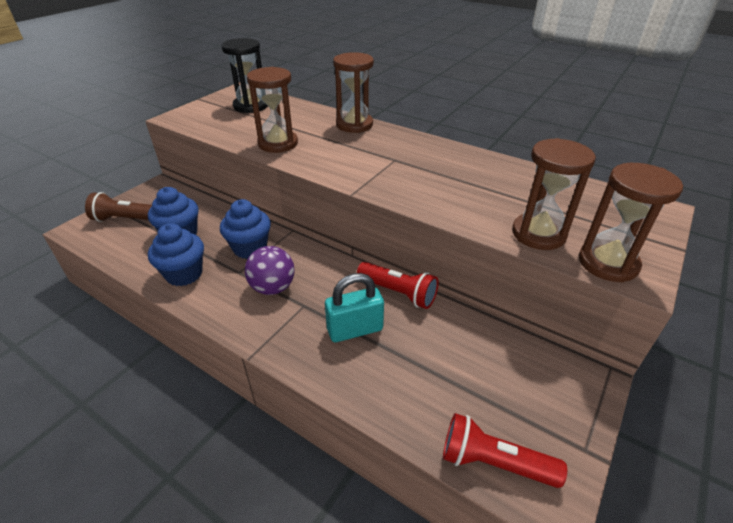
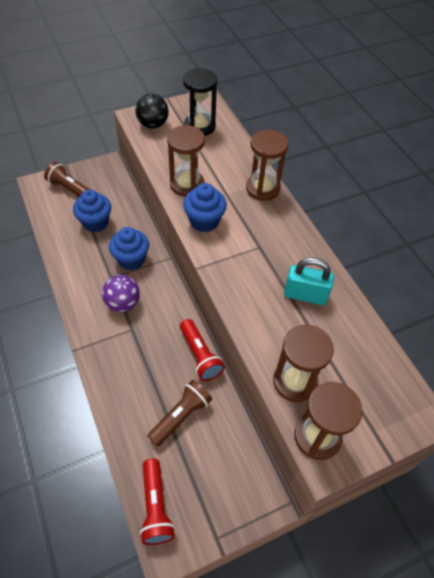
camera: 30 degrees right, 15 degrees up
(184, 274) = (77, 260): blue cupcake -> blue cupcake (204, 221)
(200, 117) = (153, 124): none -> black ball
(355, 329) = (149, 367): turquoise padlock -> turquoise padlock (305, 295)
(431, 355) = (181, 416): none -> brown flashlight
(493, 462) = (155, 507): red flashlight -> red flashlight turned 150 degrees counterclockwise

